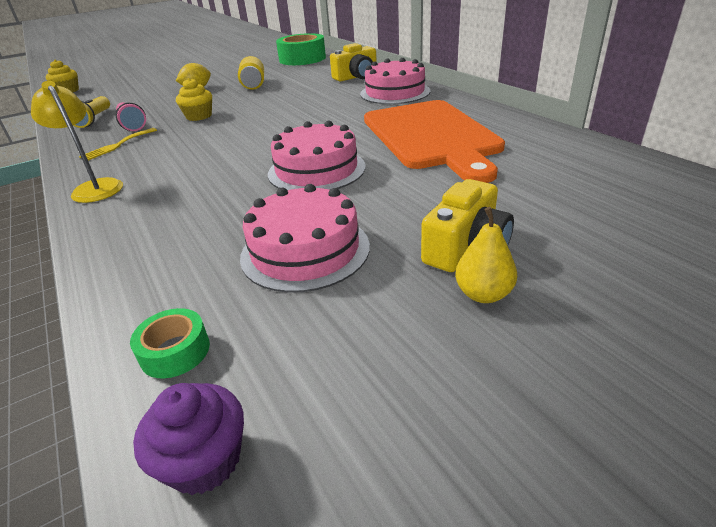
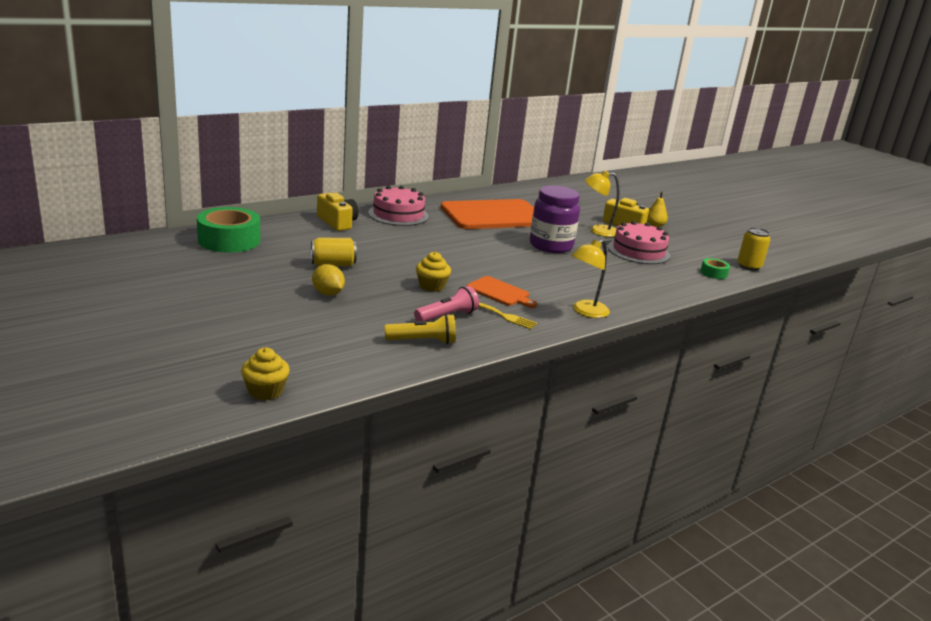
camera: 100 degrees left, 10 degrees down
(172, 143) = (500, 292): none -> orange cutting board
(204, 460) = (749, 266): purple cupcake -> yellow can
(316, 170) = (551, 246): pink cake -> purple jar
(405, 212) = (598, 231): none -> yellow lamp

